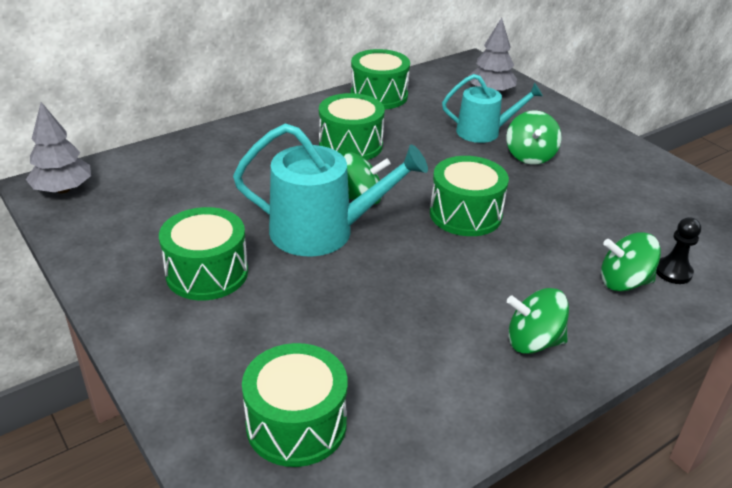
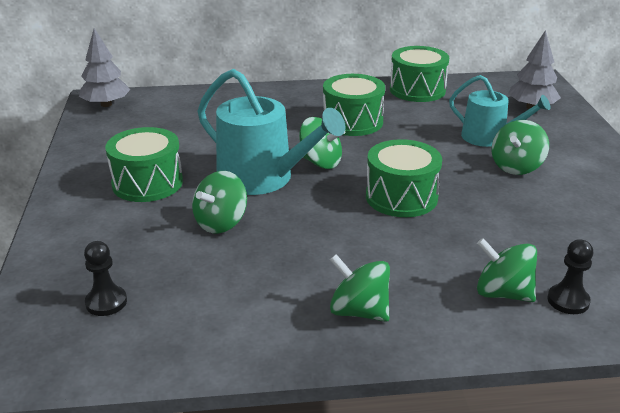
camera: 30 degrees right, 5 degrees down
(296, 424) = (106, 302): green drum -> black pawn
(327, 294) = (221, 223): none -> green spinning top

